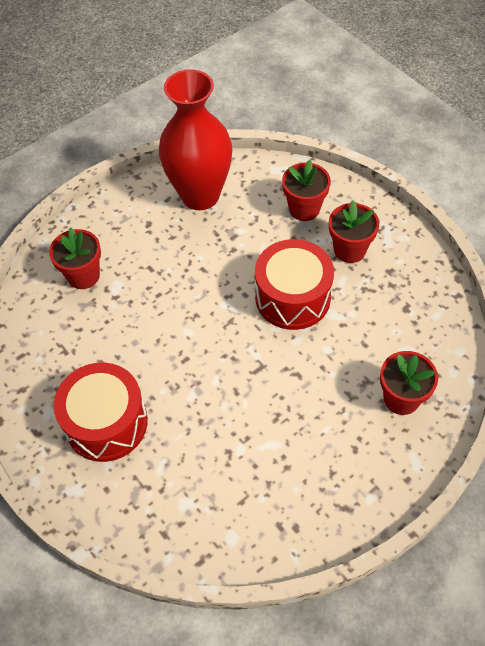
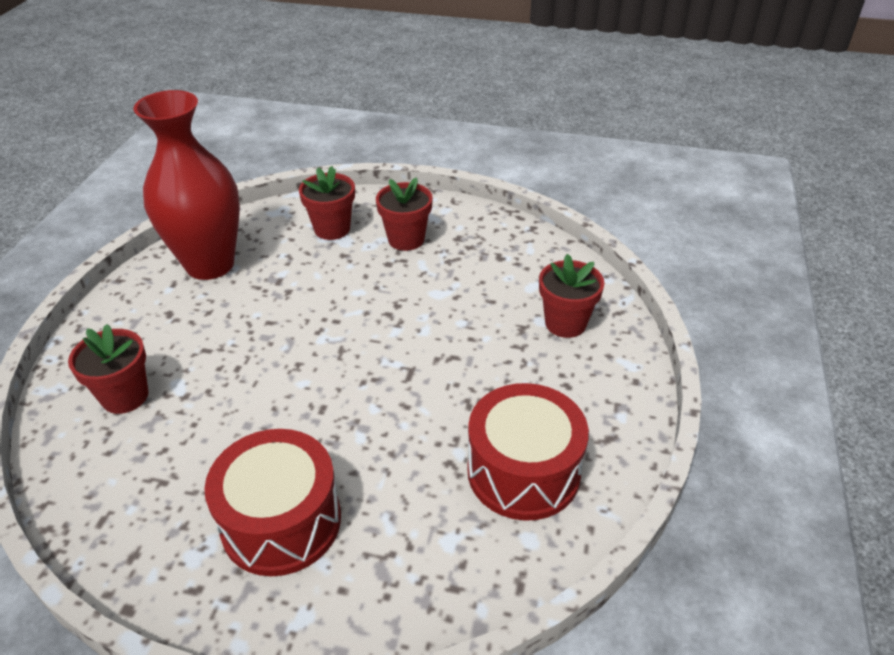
camera: 40 degrees left, 15 degrees down
(292, 297) = (387, 299): red drum -> red drum (523, 471)

